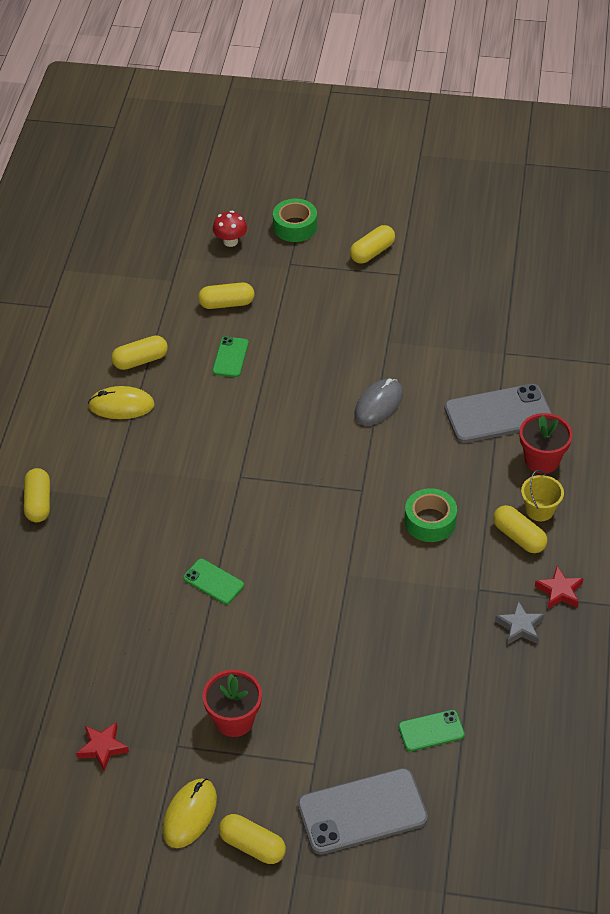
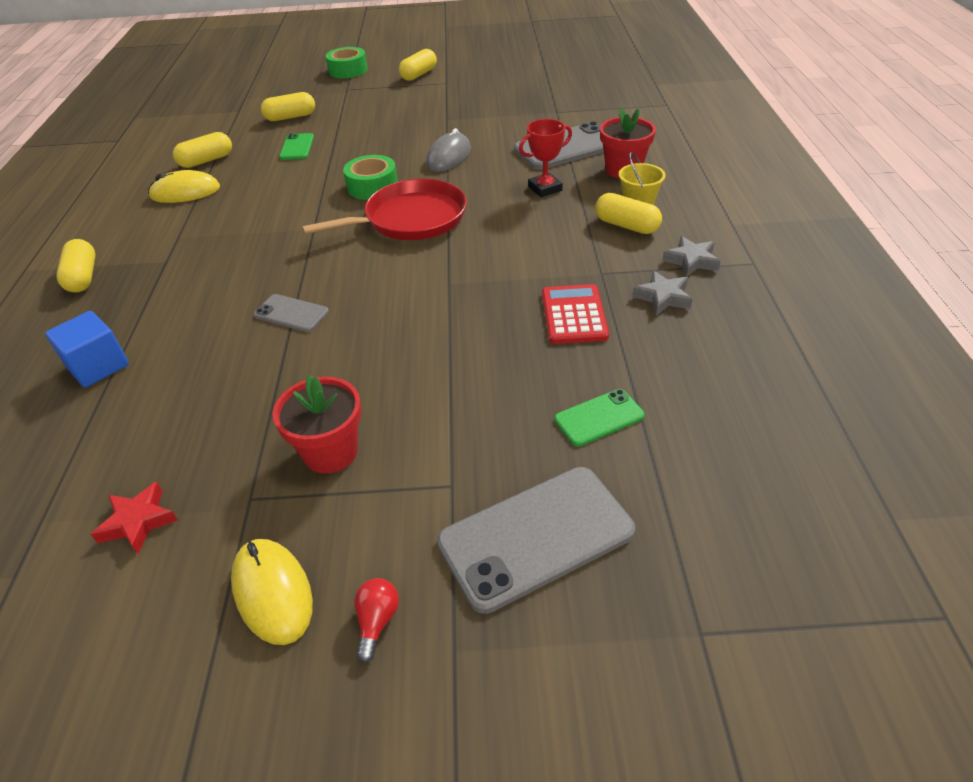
camera: 10 degrees left, 5 degrees down
(62, 606) = (98, 366): none -> blue cube
(190, 814) = (272, 592): yellow mouse -> yellow mouse turned 45 degrees counterclockwise
(213, 581) = (291, 313): green phone -> grey phone
(230, 241) = (291, 84): red mushroom -> none
(252, 846) = (377, 621): yellow capsule -> red light bulb
(327, 487) = (410, 219): none -> red pan
(430, 521) = (527, 228): green tape -> green tape (372, 186)
(441, 630) = (574, 315): none -> red calculator
(459, 471) = (545, 188): none -> red trophy
(559, 591) = (691, 261): red star -> grey star

